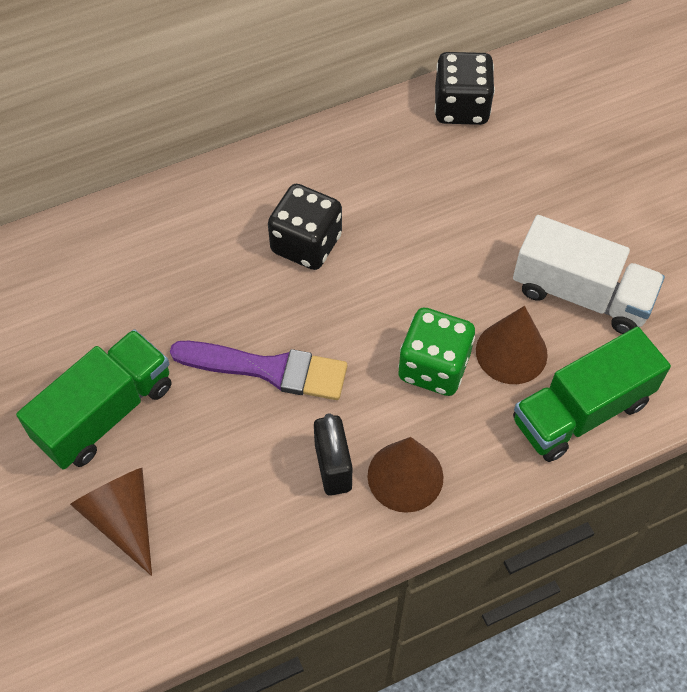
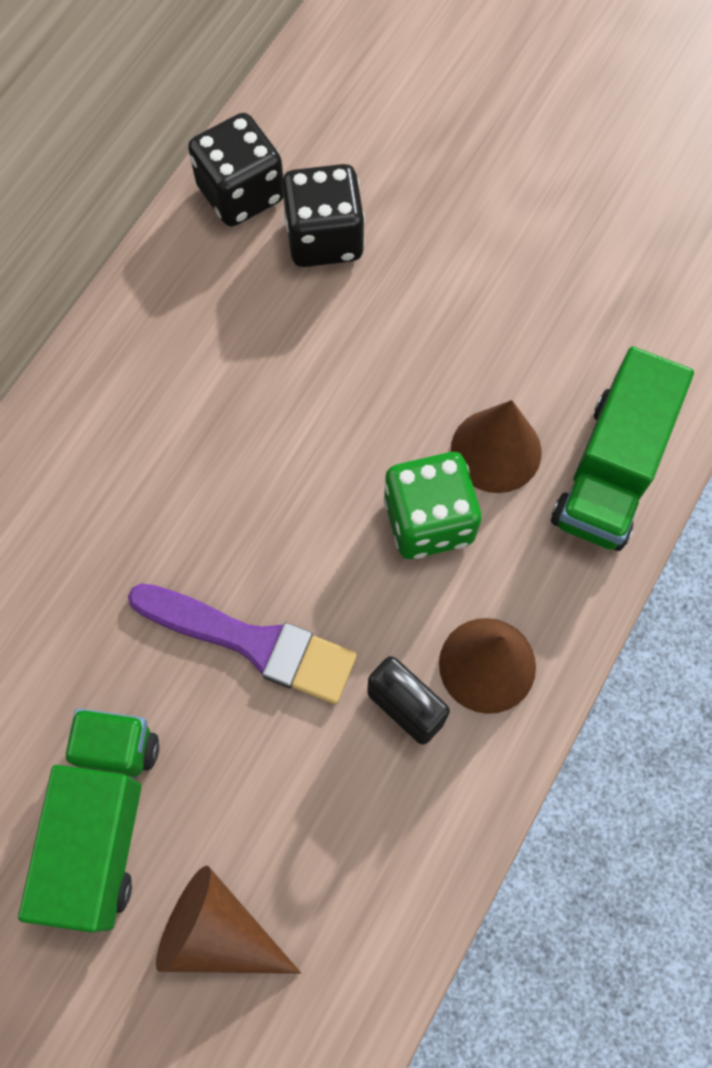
camera: 35 degrees left, 10 degrees up
(268, 369) = (252, 643): purple brush -> purple brush turned 45 degrees clockwise
(306, 244) = (185, 465): black dice -> black dice (324, 238)
(581, 294) = (520, 338): white truck -> none

